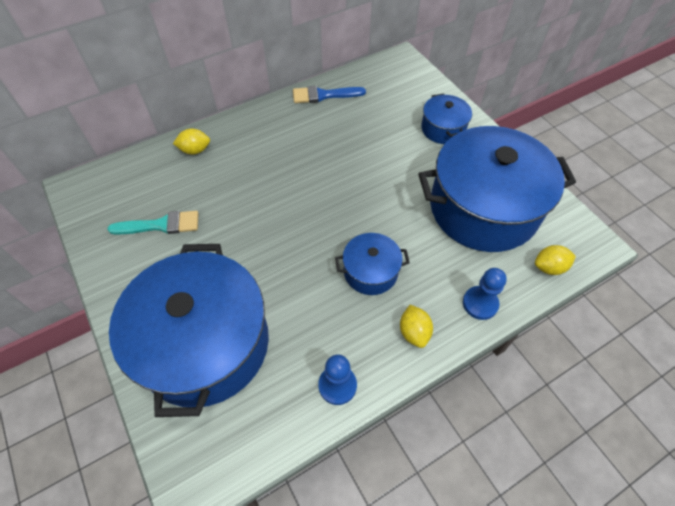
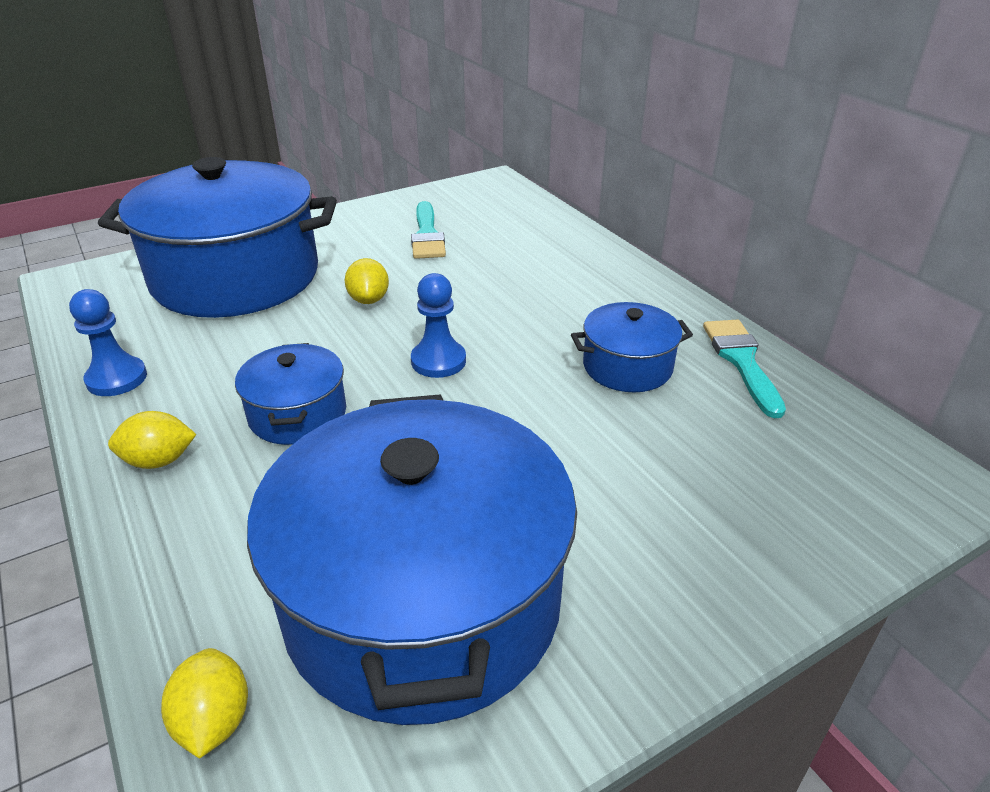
camera: 90 degrees right, 20 degrees down
(195, 150) = (566, 246): yellow lemon -> yellow lemon (369, 299)
(324, 95) = (742, 361): blue brush -> turquoise brush
(443, 129) = (691, 547): blue pot -> blue pot (627, 367)
(480, 303) = (174, 561): blue pawn -> blue pawn (438, 361)

